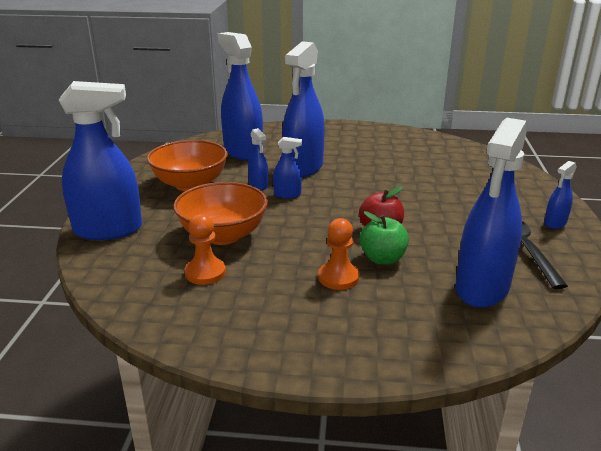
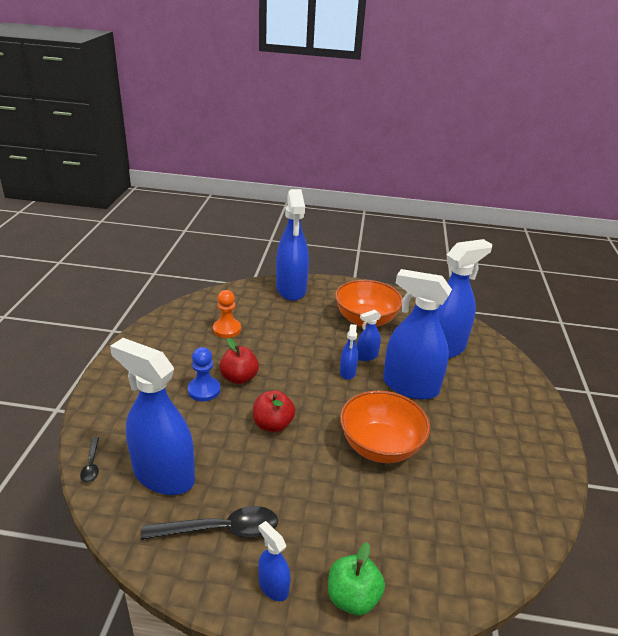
camera: 90 degrees right, 5 degrees up
(223, 235) = (277, 336): orange bowl -> orange bowl (380, 446)
(310, 255) = (239, 378): none -> red apple
(338, 277) = (204, 390): orange pawn -> blue pawn
(382, 259) = (225, 419): green apple -> green apple (353, 597)
(498, 342) = (91, 465): none -> black spoon

